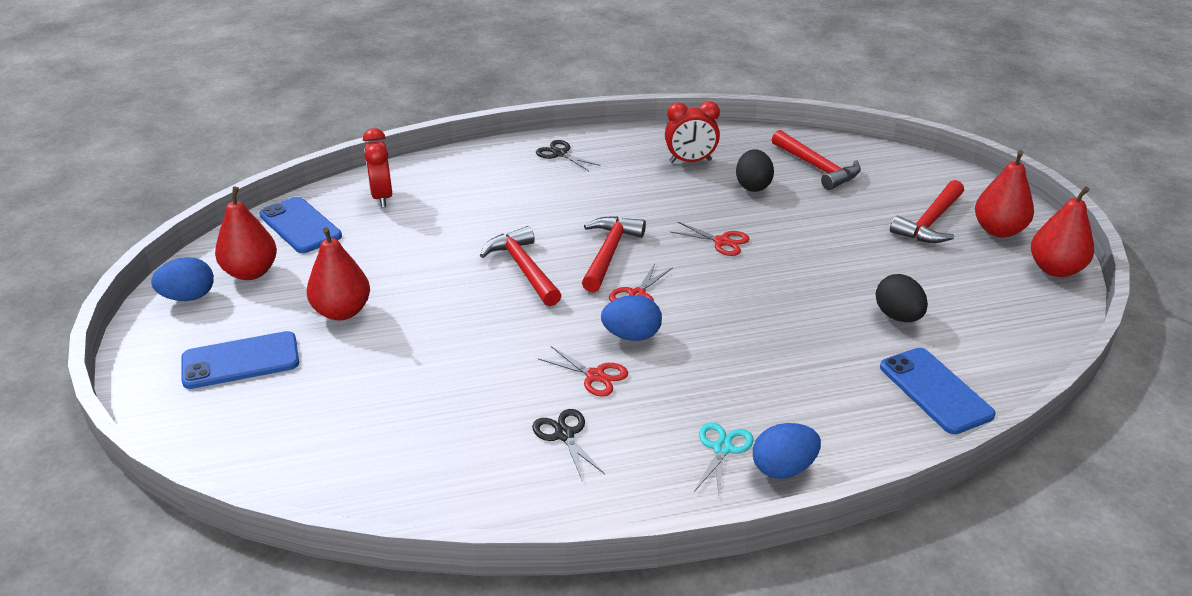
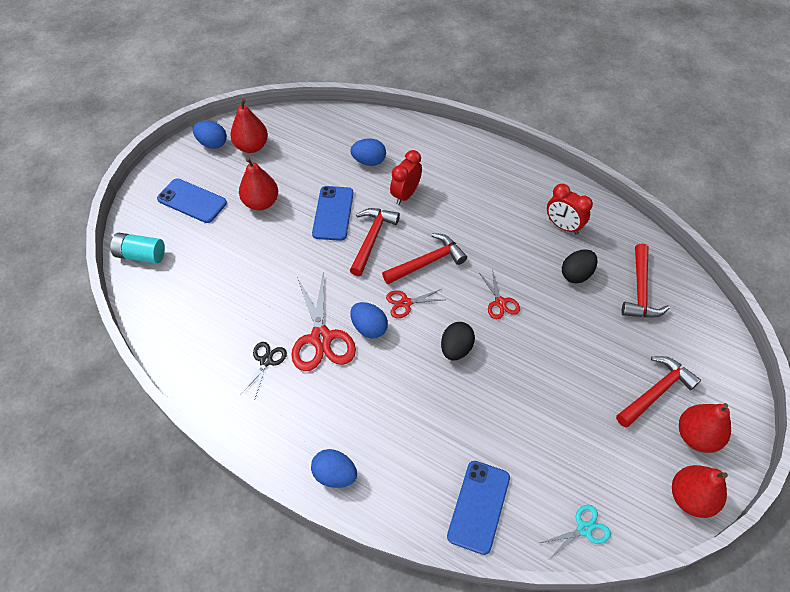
camera: 45 degrees right, 20 degrees up
(243, 451) = (141, 255): none -> turquoise battery
(300, 226) = (304, 129): blue phone -> blue phone (333, 213)
(382, 197) = (362, 135): red clock -> red clock (405, 195)
(423, 213) = (369, 161): none -> blue egg
(560, 154) = (492, 166): black scissors -> none
(595, 376) = (321, 338): red scissors -> red scissors, size x1.88
(722, 448) = (323, 435): turquoise scissors -> turquoise scissors (584, 529)
(898, 316) = (530, 440): black egg -> black egg (456, 349)
(930, 222) = (656, 391): red hammer -> red hammer turned 150 degrees clockwise

